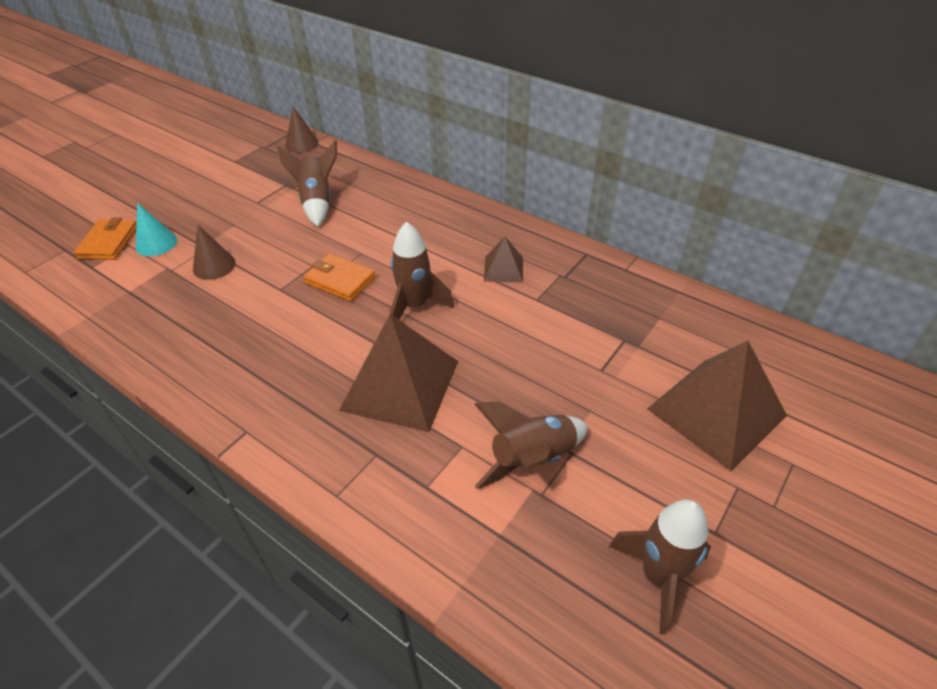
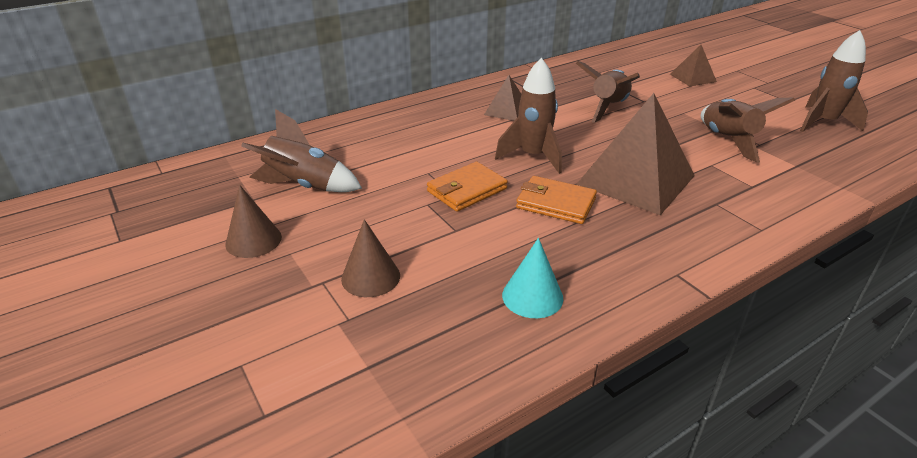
camera: 70 degrees left, 10 degrees down
(108, 242) = (210, 391): orange wallet -> orange wallet (555, 203)
(156, 243) = (266, 331): turquoise cone -> turquoise cone (532, 296)
(301, 144) = (152, 181): brown cone -> brown cone (253, 240)
(560, 341) = (608, 107): none -> brown rocket
(716, 412) = (693, 78): brown pyramid -> brown pyramid, size x0.49

